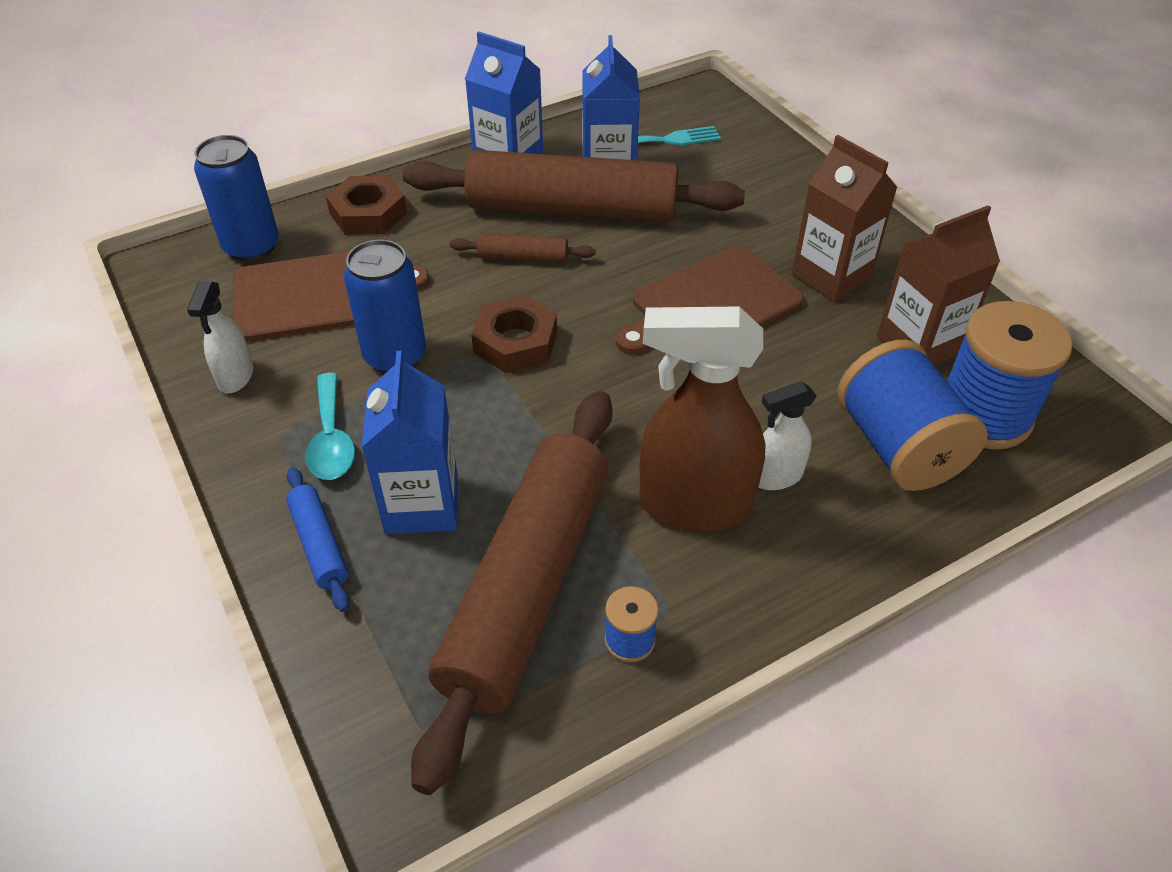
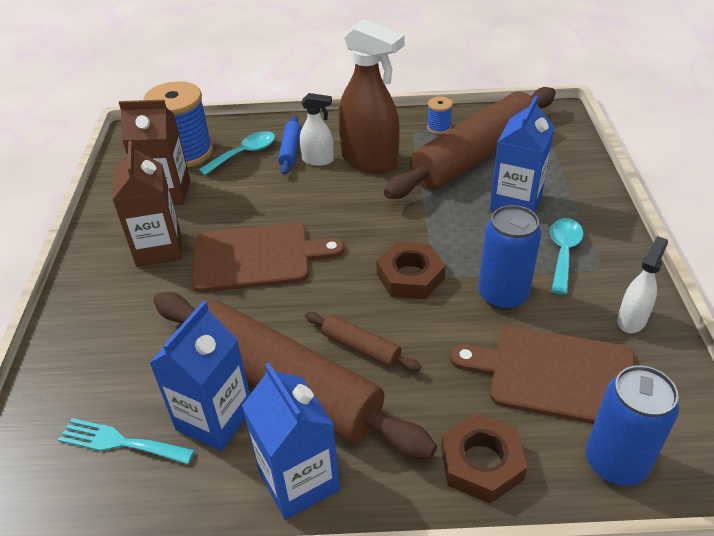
camera: 150 degrees left, 5 degrees down
(319, 544) = (580, 201): blue rolling pin -> blue rolling pin (290, 150)
(898, 446) = (244, 154): blue spool -> turquoise spoon

